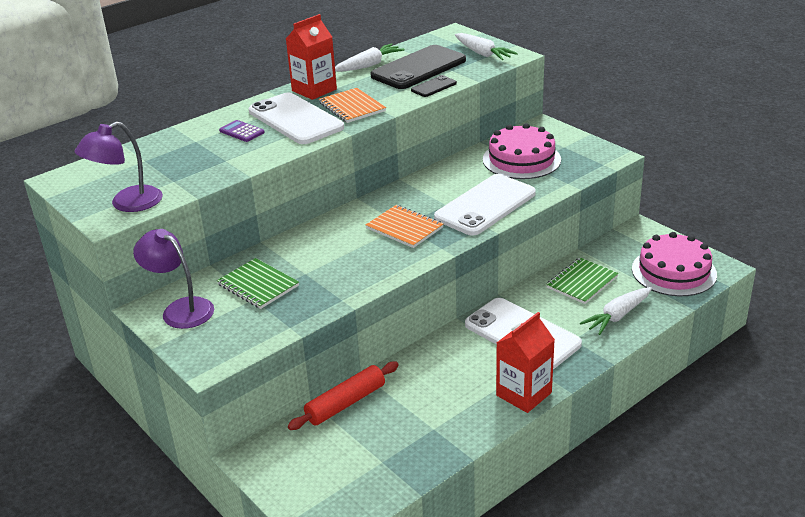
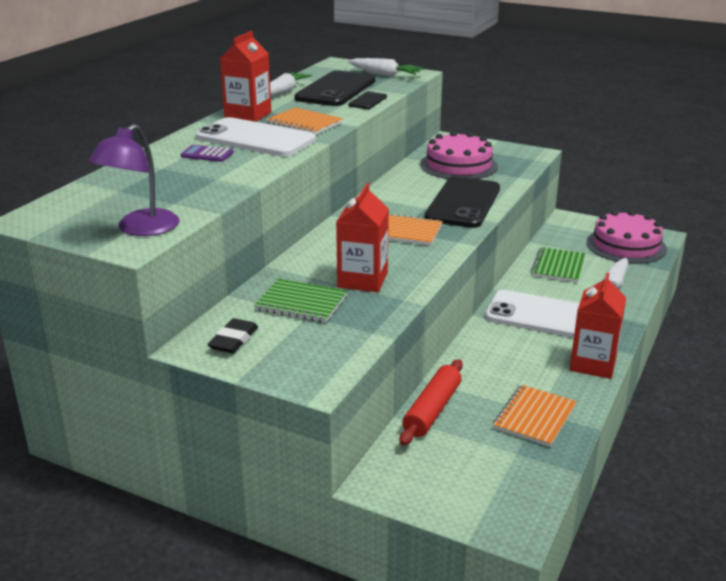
camera: 25 degrees left, 5 degrees down
(180, 309) = (233, 340): purple lamp -> black eraser
(325, 273) = (362, 280): none -> red carton
(425, 433) = (534, 417): none -> orange notebook
(485, 205) = (463, 203): white phone -> black phone

